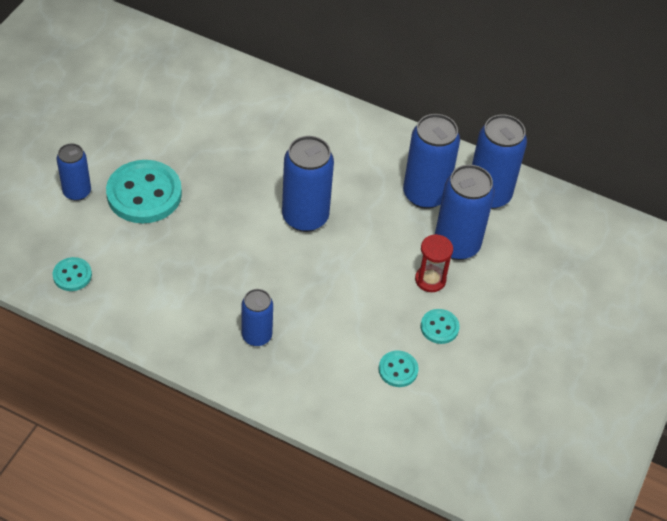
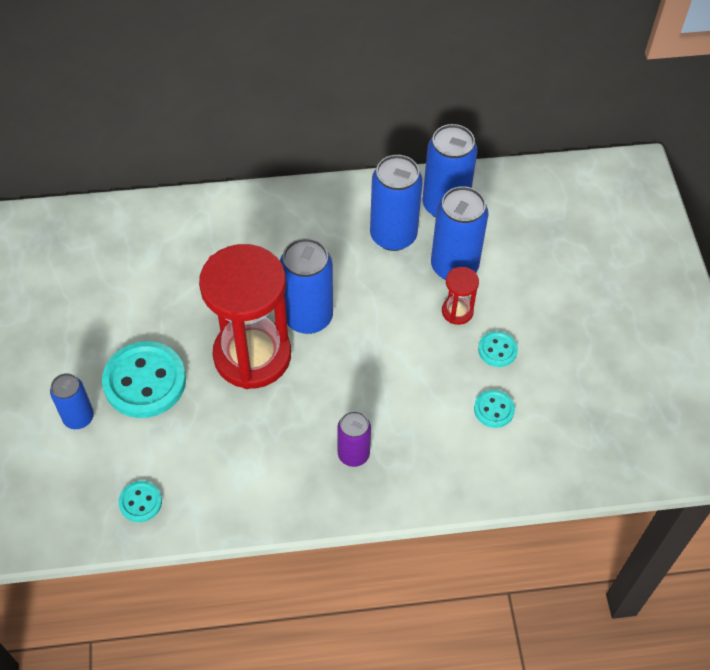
camera: 30 degrees left, 5 degrees up
(239, 221) = (252, 355): none -> red hourglass
(256, 336) = (353, 454): blue can -> purple can

